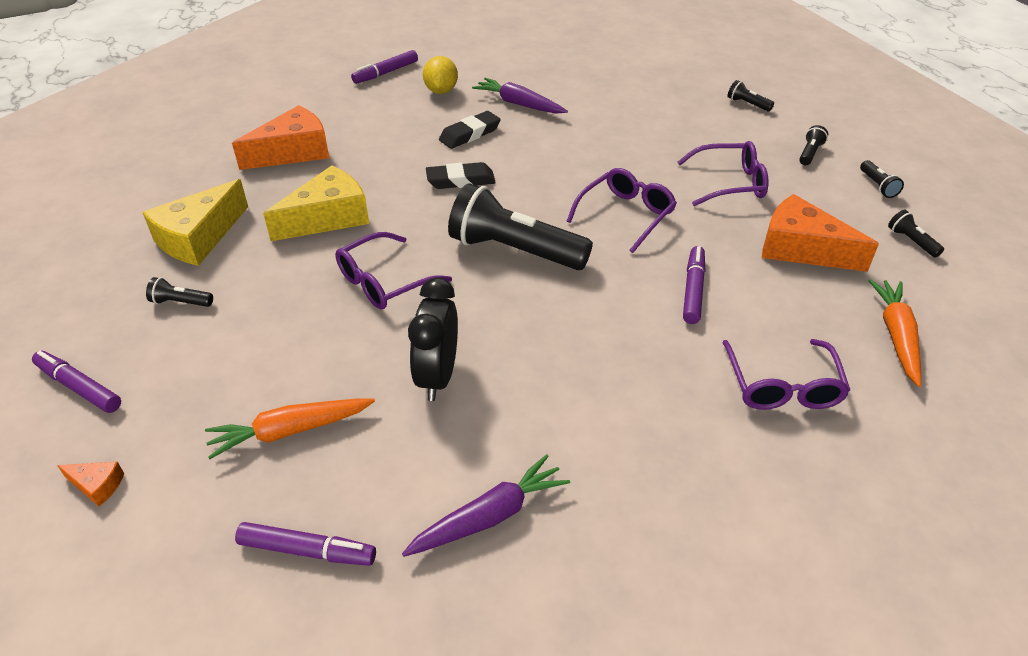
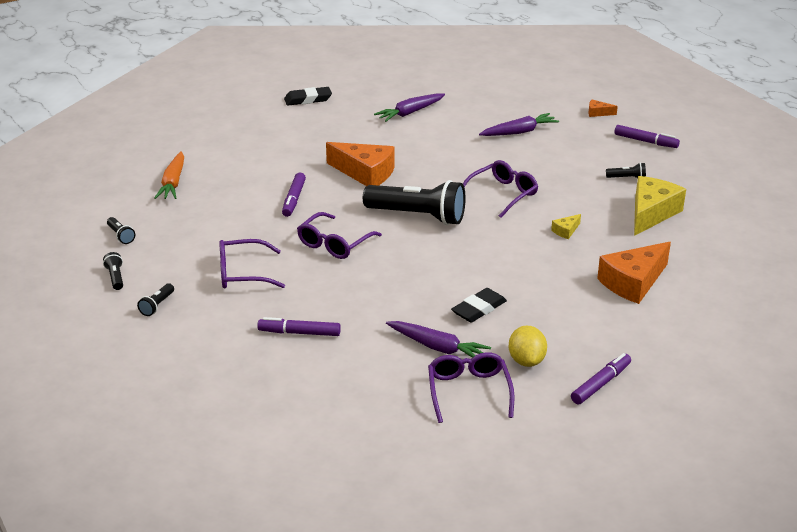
camera: 175 degrees right, 10 degrees down
(290, 431) = (519, 132): orange carrot -> purple carrot
(307, 551) = (487, 101): purple marker -> purple marker (299, 333)
(328, 217) = (566, 231): yellow cheese -> yellow cheese, size x0.44
(437, 376) = (450, 154): black clock -> none
(460, 180) = (473, 264): black eraser -> black eraser (308, 99)
(747, 104) = (192, 361): black flashlight -> none
(782, 386) = (254, 158): purple glasses -> purple glasses (468, 391)
(801, 248) = (207, 227): orange cheese -> orange cheese (365, 173)

